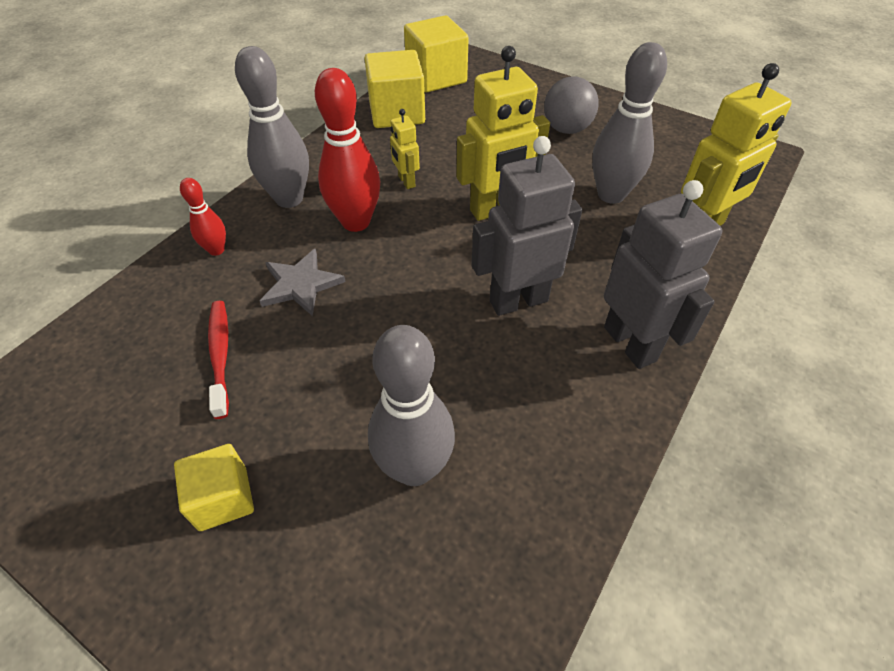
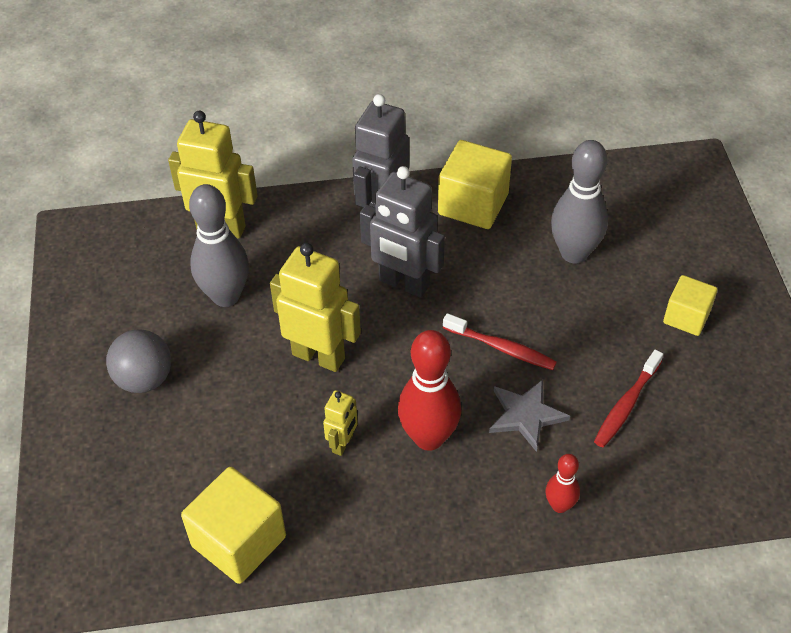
camera: 130 degrees left, 0 degrees up
(289, 199) = (453, 512): grey bowling pin -> none
(376, 316) = (501, 348): none -> red toothbrush
(436, 77) = (130, 562): yellow cube -> yellow cube (473, 204)

